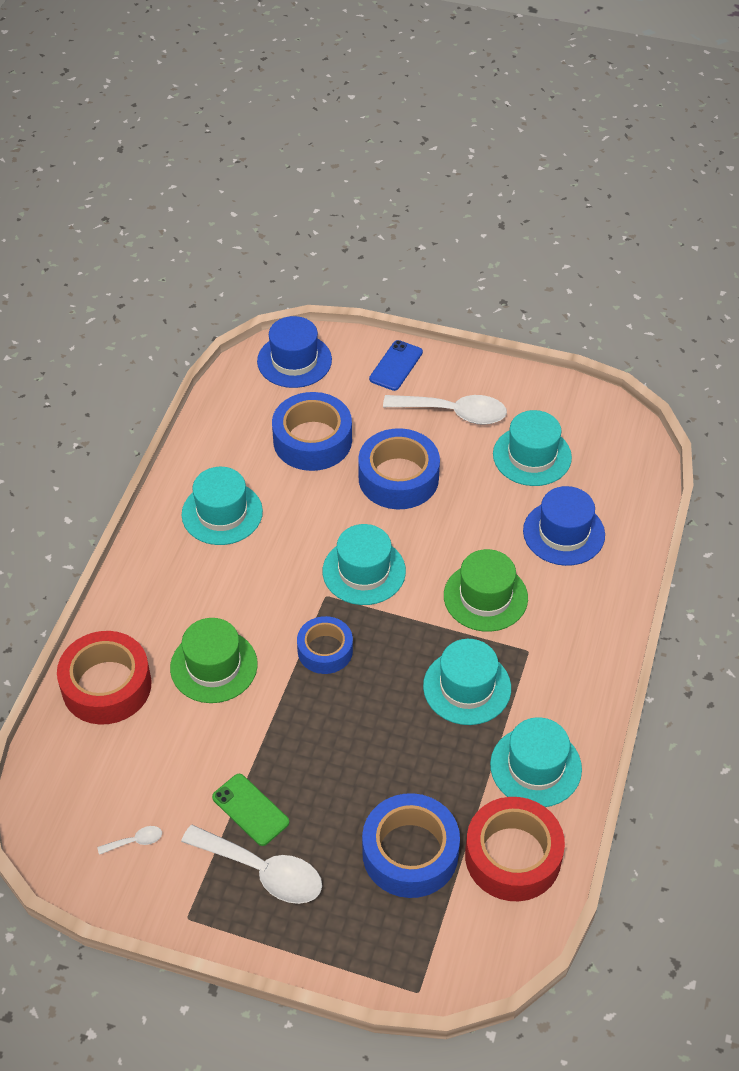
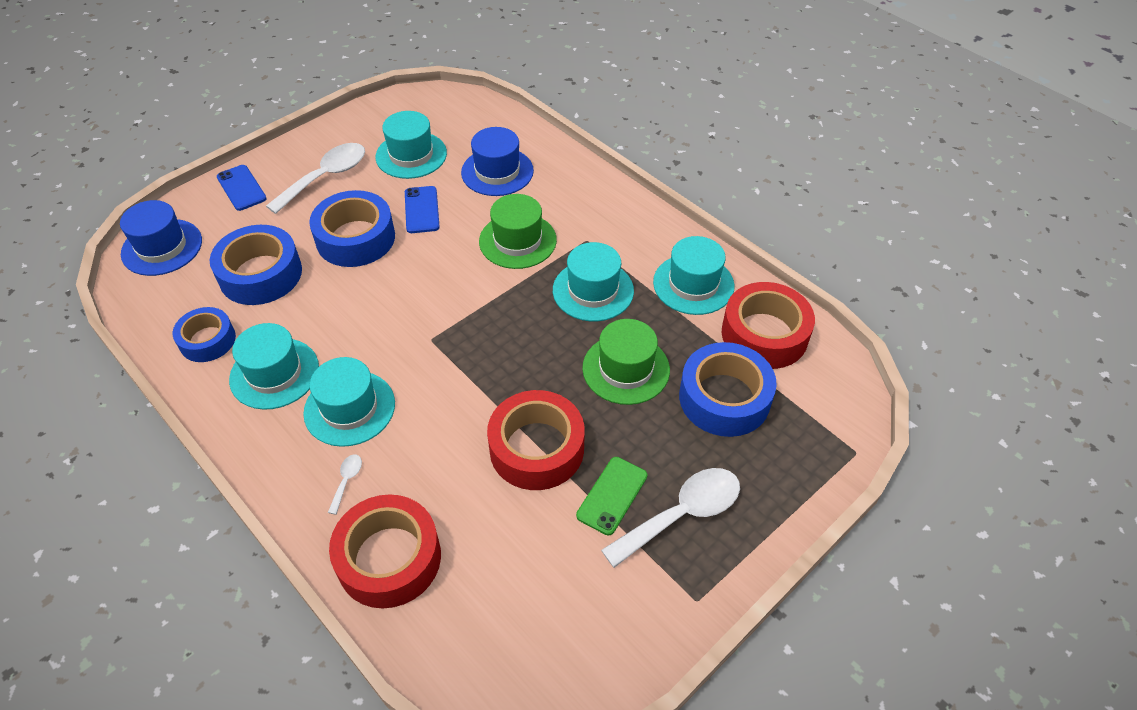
camera: 60 degrees left, 0 degrees up
(135, 841) = (586, 610): white spoon -> white spoon (347, 481)
(214, 666) = (438, 455): green hat -> green hat (626, 369)
(250, 810) = (612, 495): green phone -> green phone turned 45 degrees counterclockwise
(263, 731) = (536, 448): none -> red tape
(325, 650) = (486, 365): blue tape -> blue tape (207, 340)
(364, 571) = (428, 302): turquoise hat -> turquoise hat (349, 408)
(468, 504) = (421, 210): none -> blue phone

